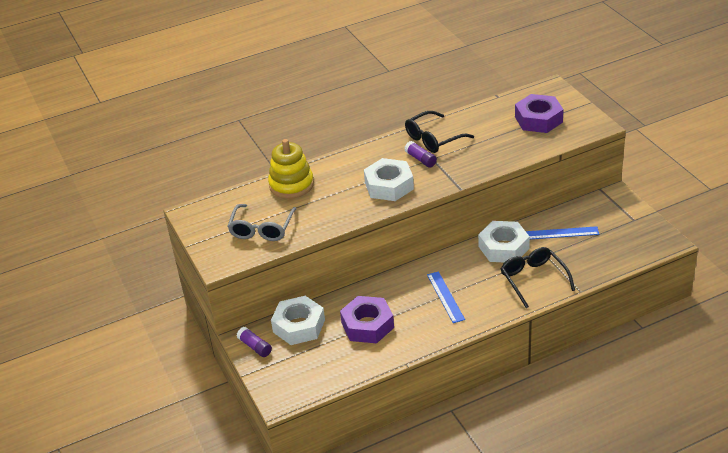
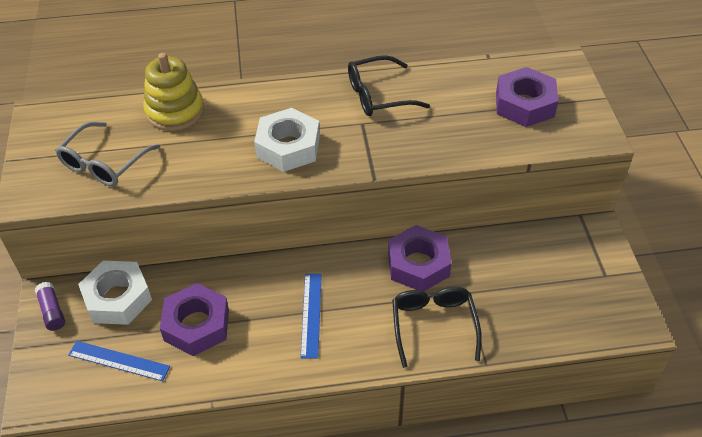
camera: 15 degrees right, 10 degrees up
(421, 159) = (347, 120): purple glue stick -> none
(503, 247) = (418, 264): white nut -> purple nut
(562, 233) = (502, 266): blue ruler -> blue ruler (119, 360)

